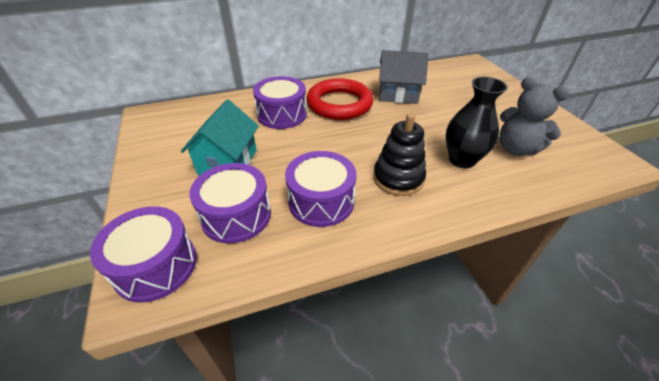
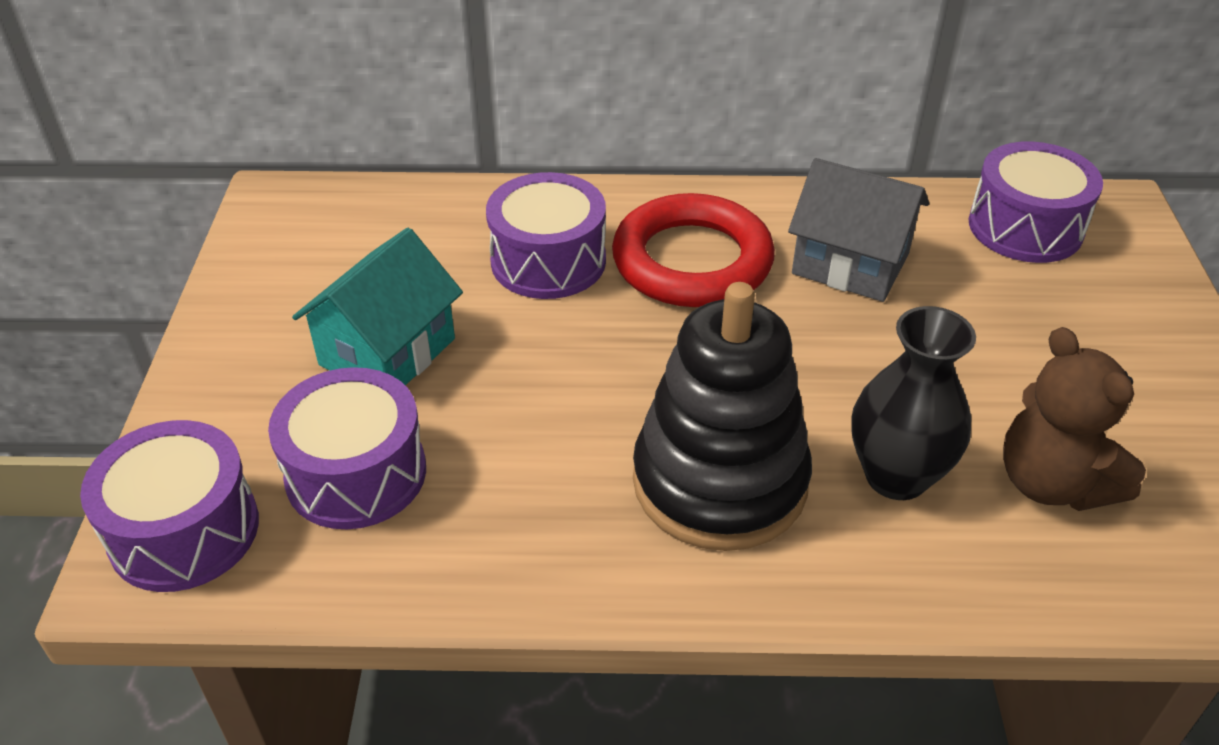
camera: 20 degrees right, 0 degrees up
(321, 201) = (530, 489): purple drum -> purple drum (1025, 227)
(398, 178) = (719, 482): black stacking toy -> black stacking toy, size x1.51
(516, 149) = (1052, 483): grey teddy bear -> brown teddy bear

